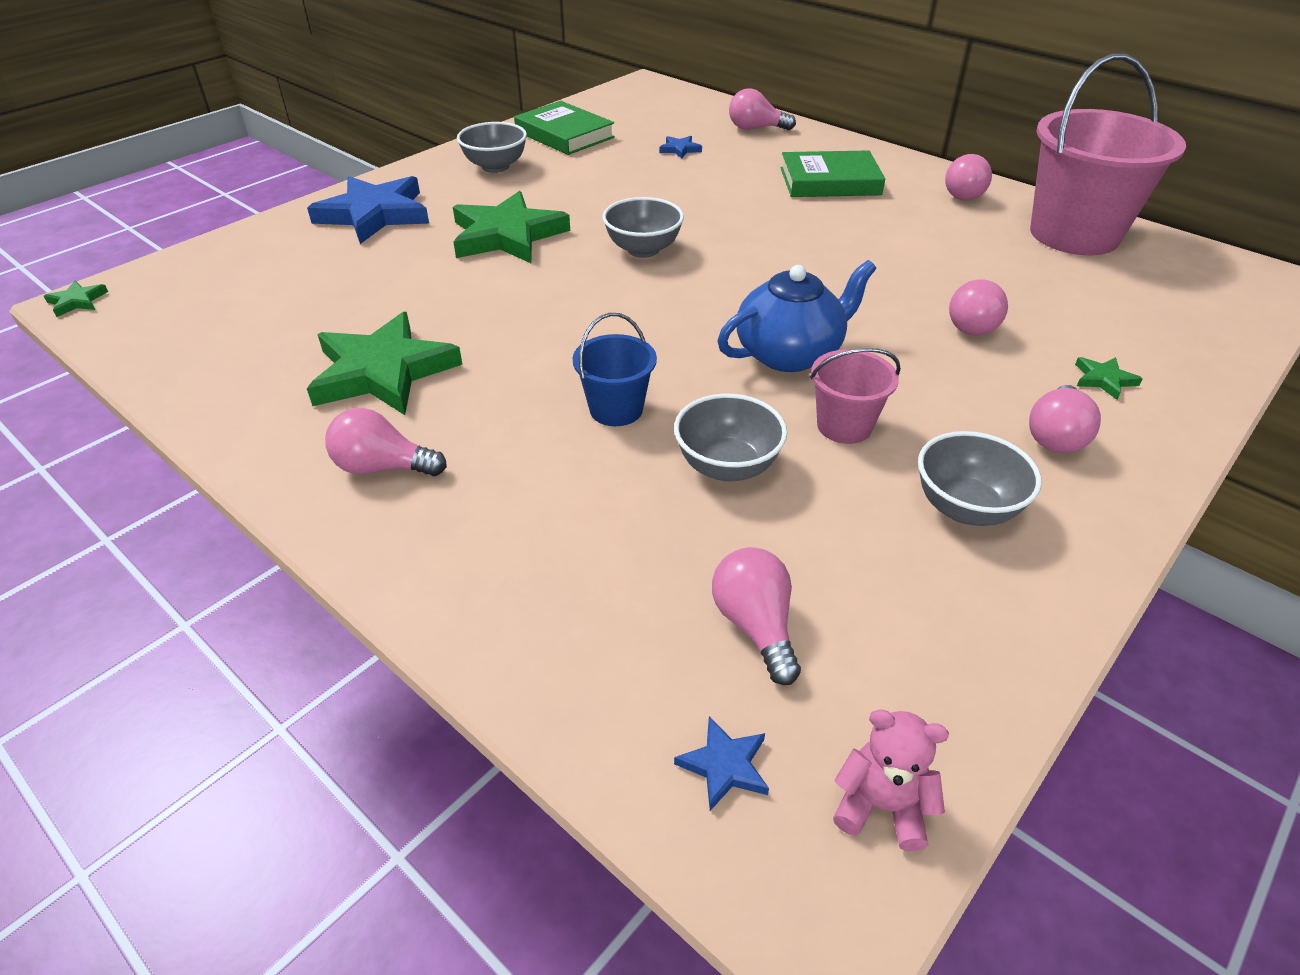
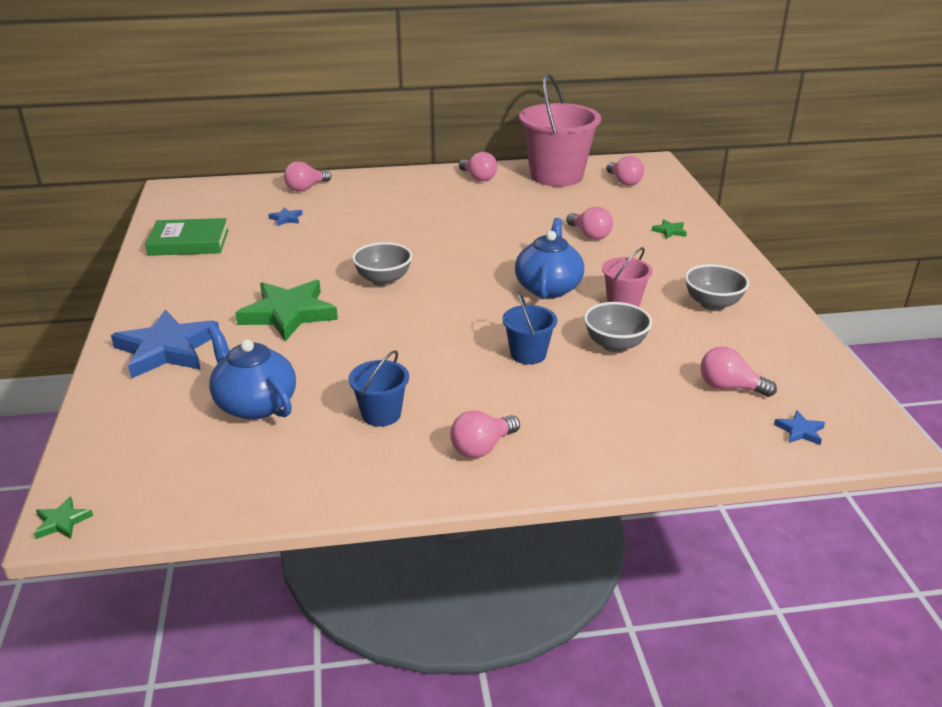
camera: 50 degrees left, 10 degrees down
(330, 297) = (255, 404): none -> blue teapot
(383, 371) = (381, 414): green star -> blue bucket
(495, 166) = (186, 282): grey bowl -> none
(830, 181) = (405, 199): green book -> none
(881, 806) = (850, 405): pink teddy bear -> none
(1055, 436) = (692, 261): pink light bulb -> pink light bulb (624, 182)

